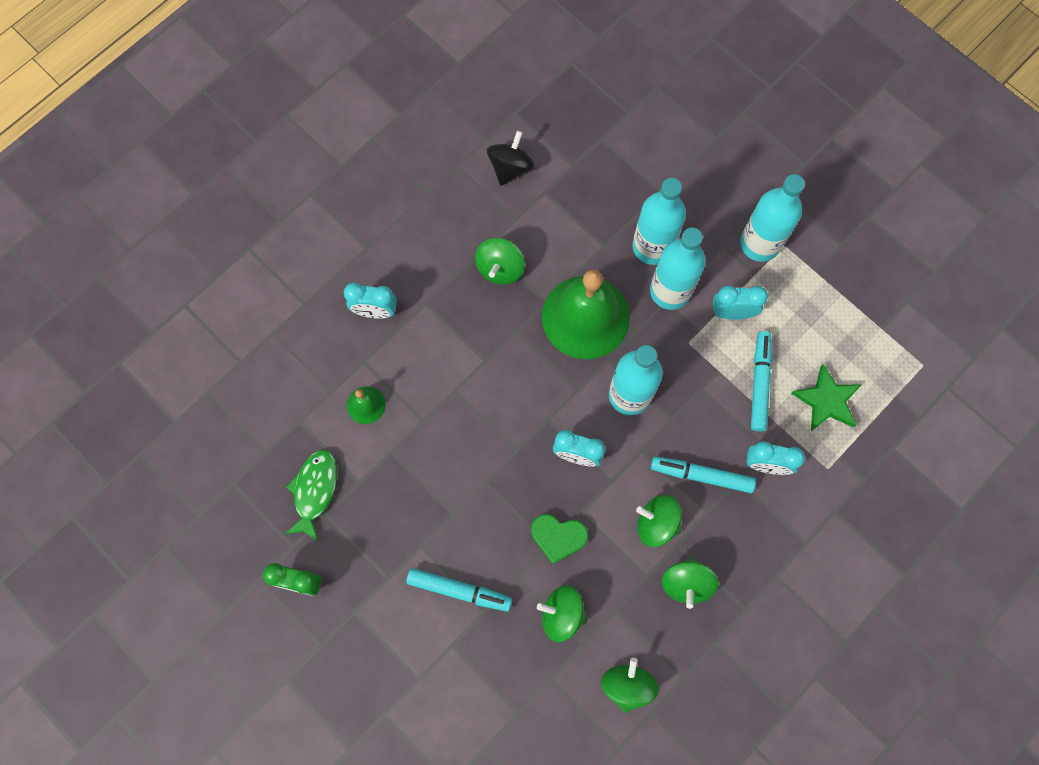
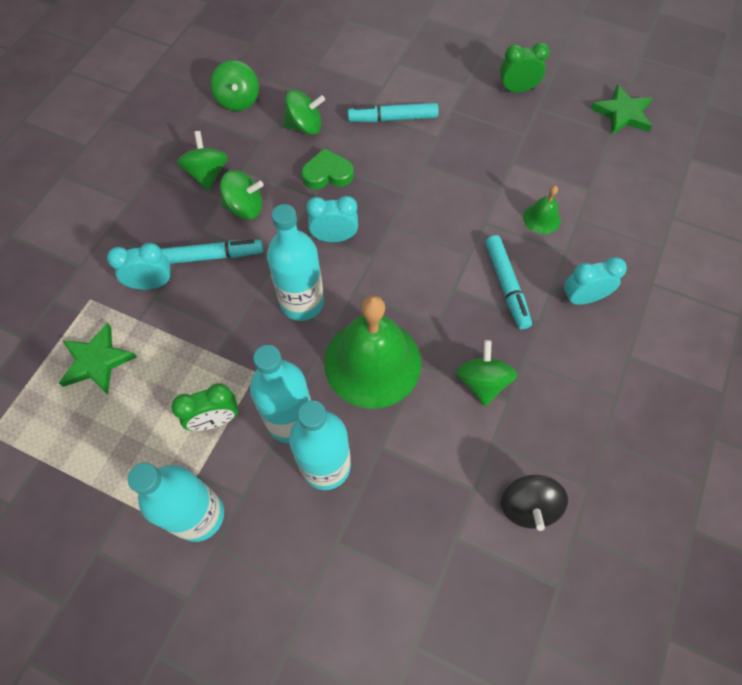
camera: 160 degrees right, 10 degrees down
(205, 504) = (622, 114): none -> green star
(315, 491) = (544, 146): green fish -> none
(732, 312) = (215, 420): turquoise clock -> green clock
(759, 383) = (172, 356): turquoise marker -> turquoise marker (506, 285)

